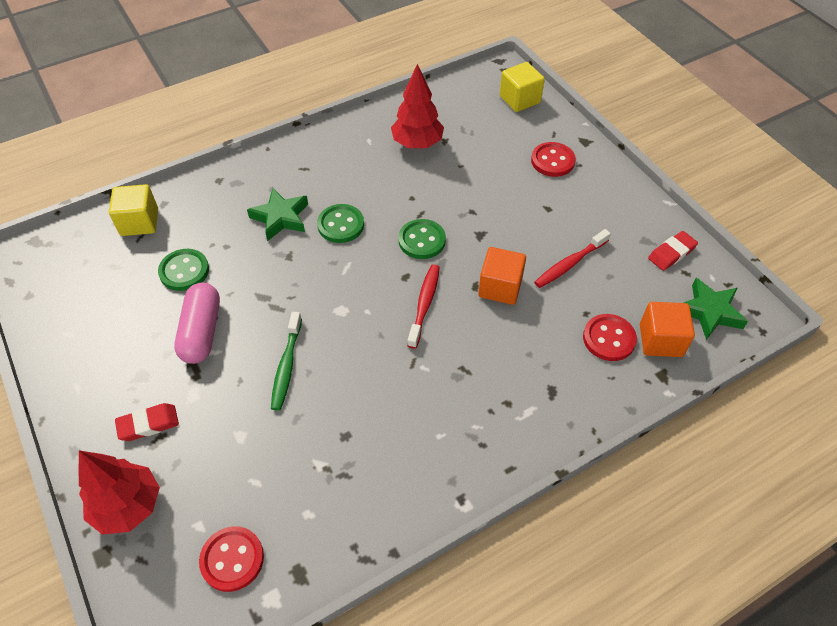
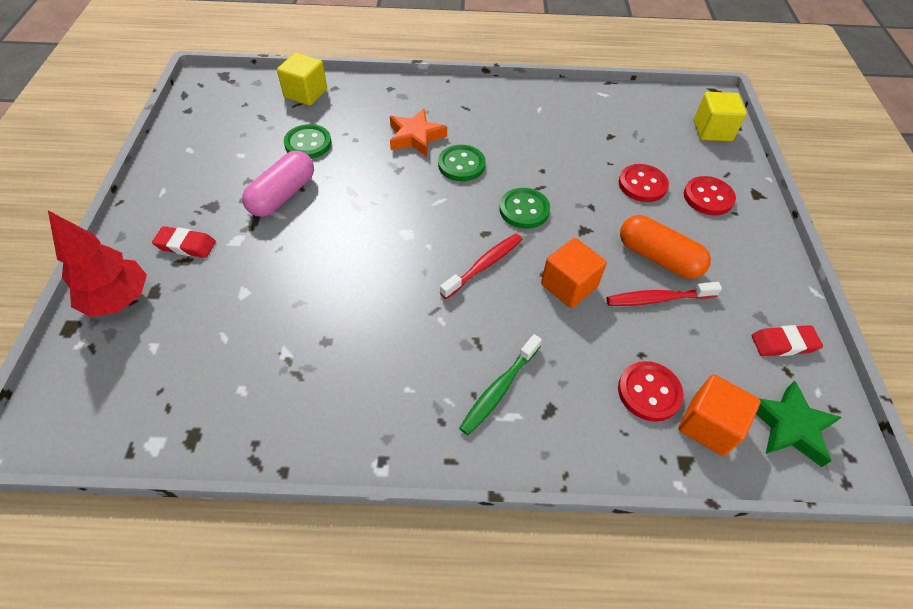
camera: 30 degrees right, 0 degrees up
(232, 559) = (153, 390): red button -> red button (642, 185)
(281, 218) = (416, 137): green star -> orange star
(286, 366) = (325, 256): green toothbrush -> green toothbrush (499, 389)
(417, 143) = (582, 128): red tree -> none
(549, 230) = (658, 258): none -> orange capsule

